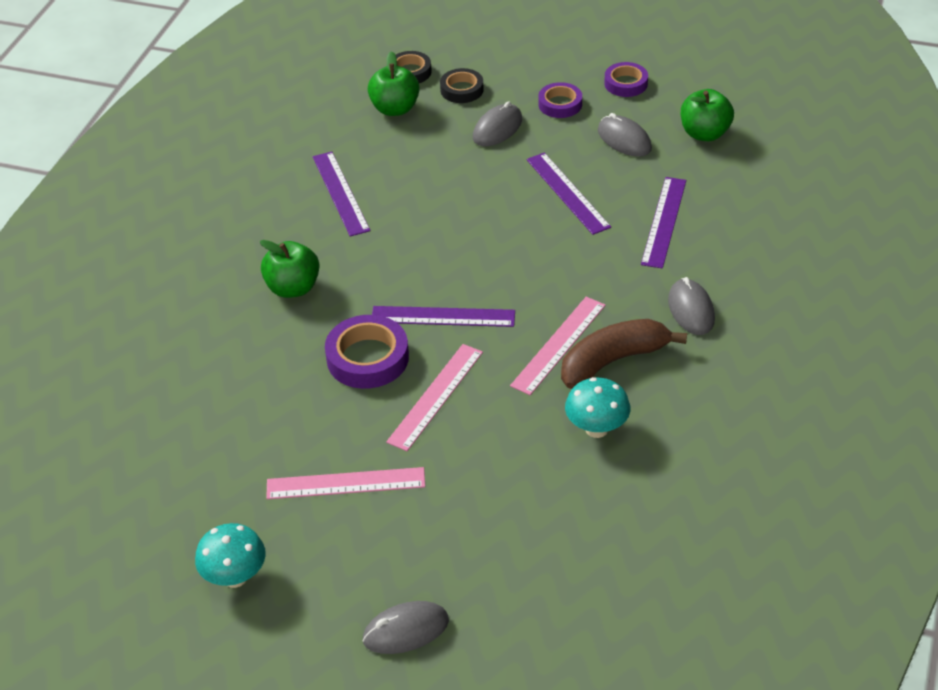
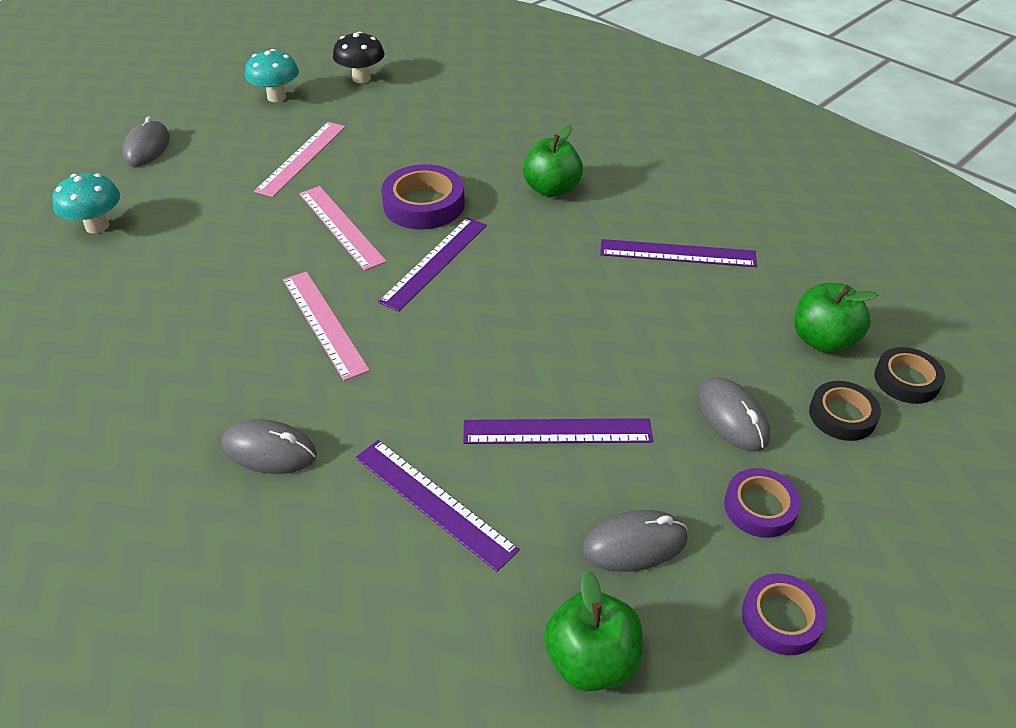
camera: 115 degrees right, 0 degrees up
(152, 521) = (361, 78): none -> black mushroom
(596, 429) = (200, 306): turquoise mushroom -> turquoise mushroom (97, 226)
(612, 361) = (264, 352): brown banana -> none

